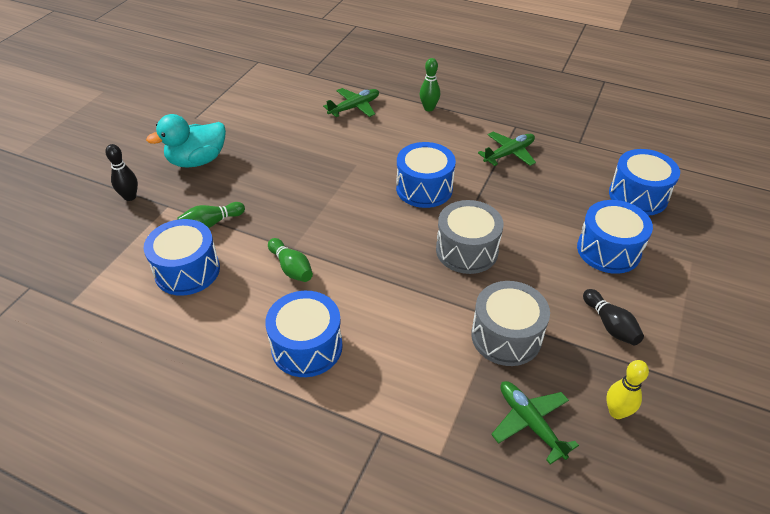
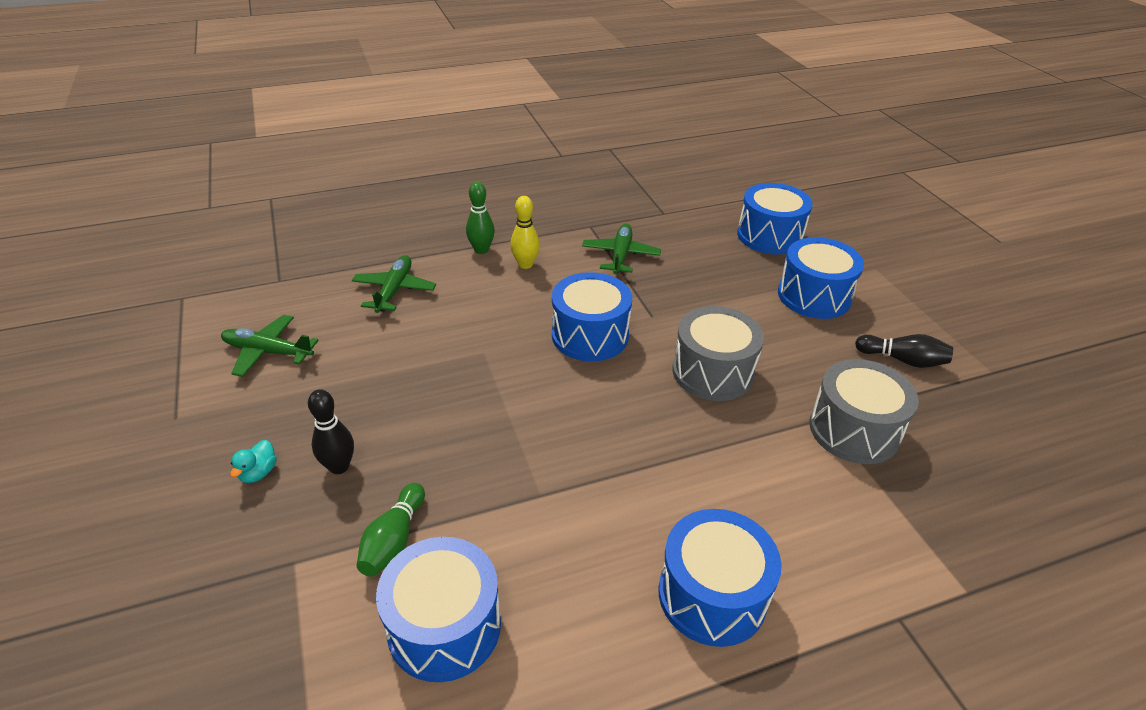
camera: 45 degrees left, 5 degrees down
(130, 197) = (209, 592): black bowling pin -> black bowling pin (339, 466)
(197, 161) = (258, 473): turquoise duck -> turquoise duck, size x0.41
(291, 268) = (571, 519): green bowling pin -> none
(530, 423) = (976, 494): green plane -> green plane (268, 352)
(616, 412) = (1006, 431): yellow bowling pin -> yellow bowling pin (525, 264)

